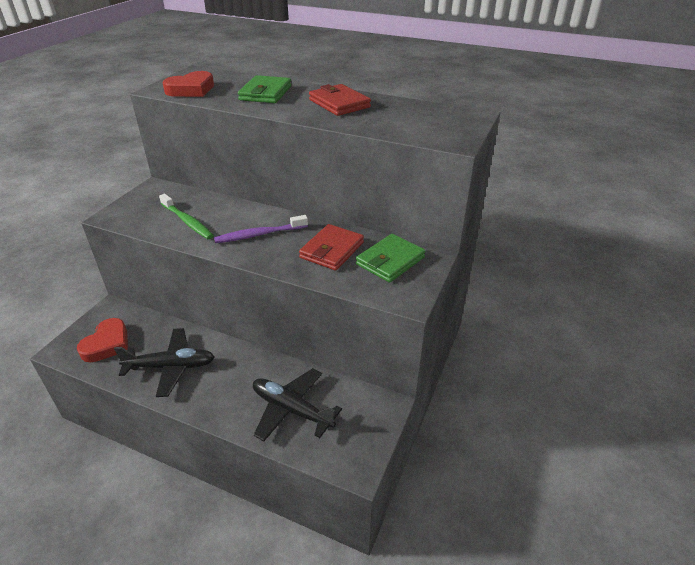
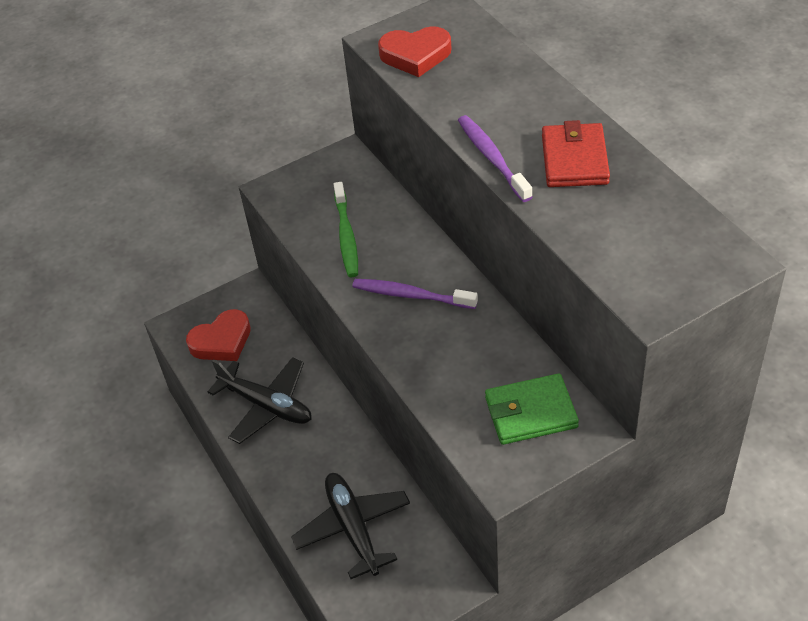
camera: 40 degrees right, 10 degrees up
(265, 93) = (500, 98): green wallet -> none
(288, 114) = (492, 158): none -> purple toothbrush
(332, 250) = (475, 361): red wallet -> none

